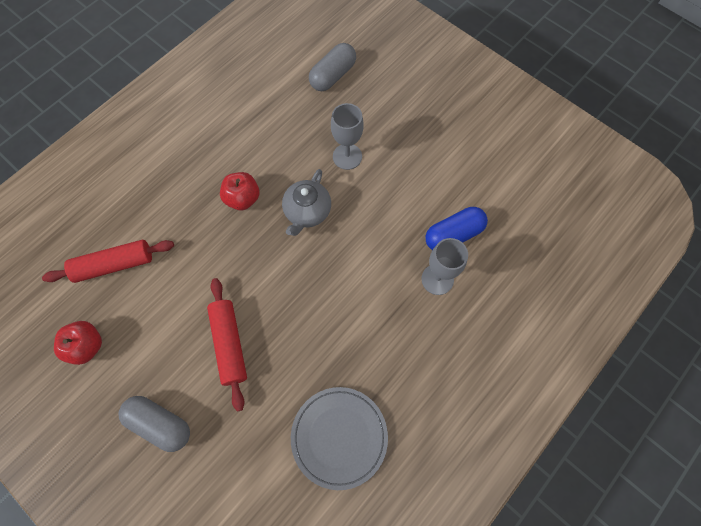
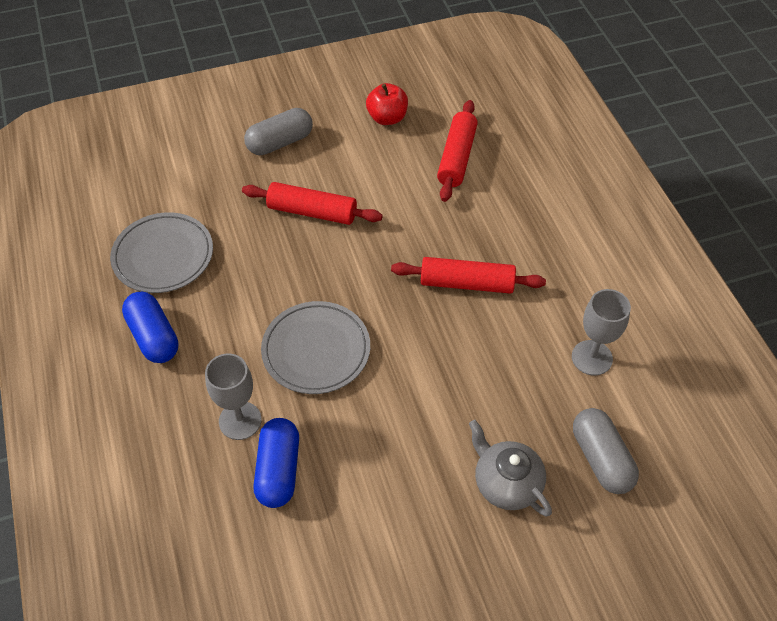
camera: 120 degrees right, 15 degrees down
(242, 198) = (466, 283): red apple -> red rolling pin
(307, 212) = (410, 335): grey teapot -> grey teapot (506, 483)
(347, 156) = (460, 411): grey goblet -> grey goblet (592, 358)
(355, 264) = (316, 350): none -> grey plate
(414, 386) = (154, 336): none -> blue capsule

